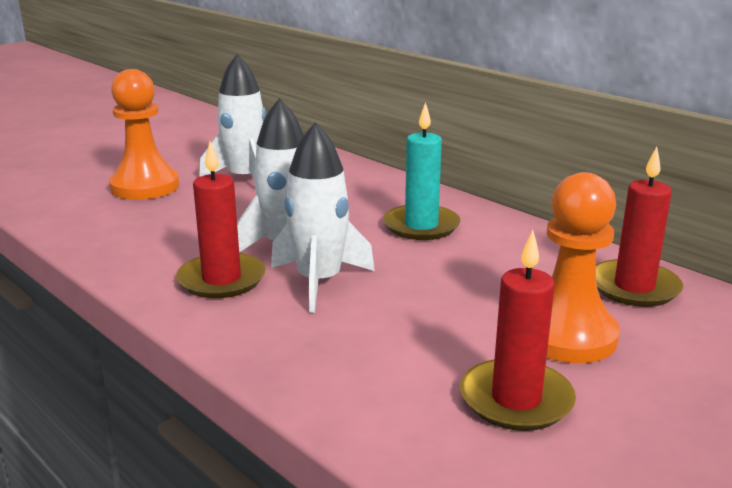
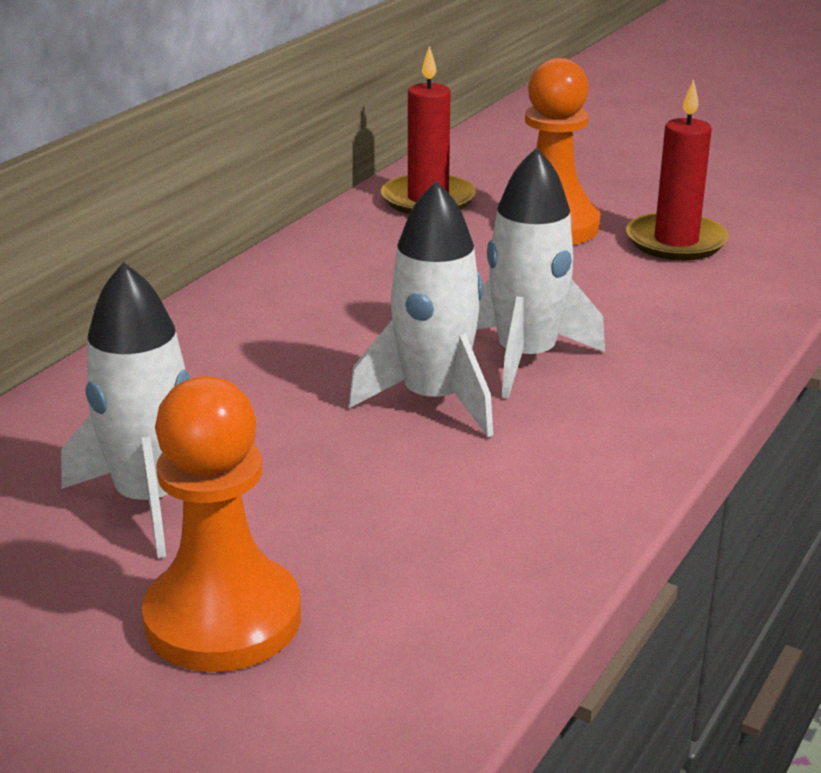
camera: 105 degrees left, 5 degrees up
(221, 279) = (566, 426): red candle -> none
(421, 226) = (315, 314): turquoise candle -> none

